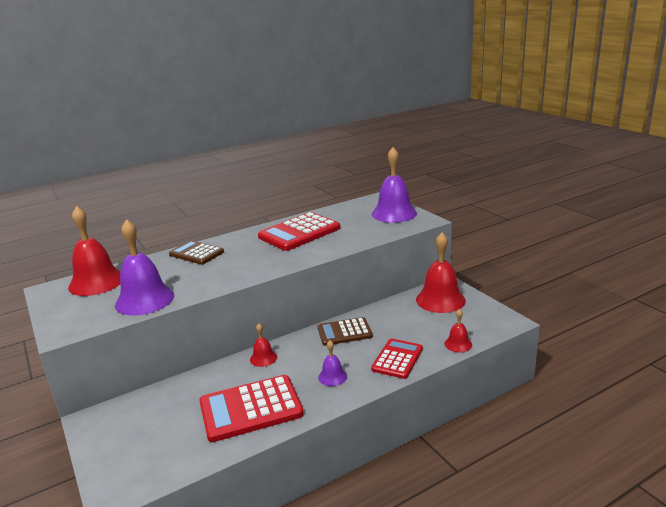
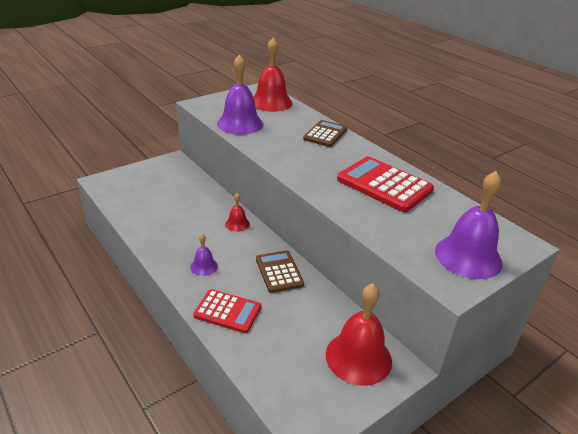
camera: 80 degrees right, 10 degrees up
(251, 409) = (168, 224): red calculator -> none
(458, 344) = (253, 367): red bell -> none

